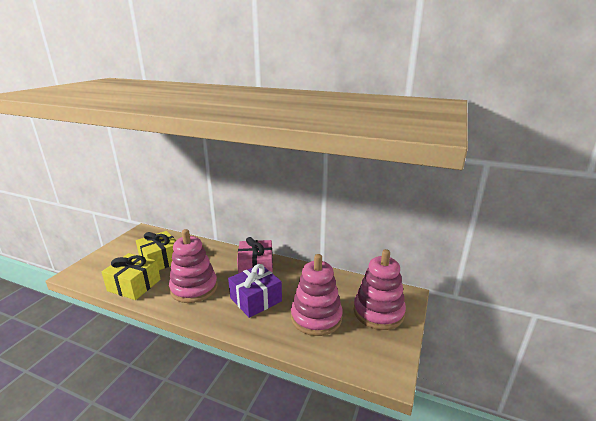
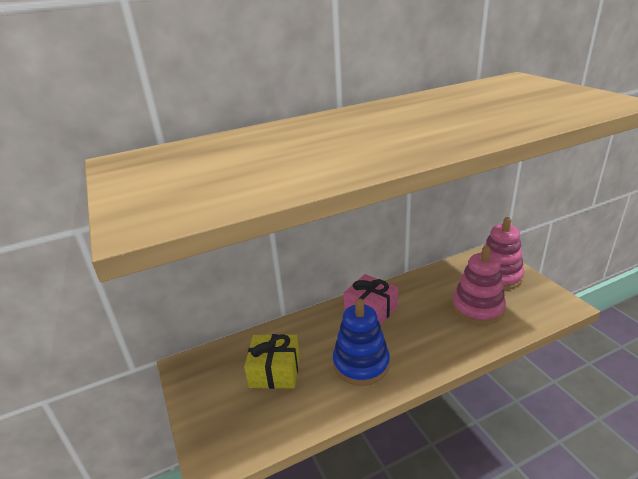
camera: 45 degrees left, 5 degrees up
(134, 285) = (304, 410): yellow gift -> none
(194, 288) = (361, 364): pink stacking toy -> blue stacking toy
(256, 299) = (421, 330): purple gift -> none

